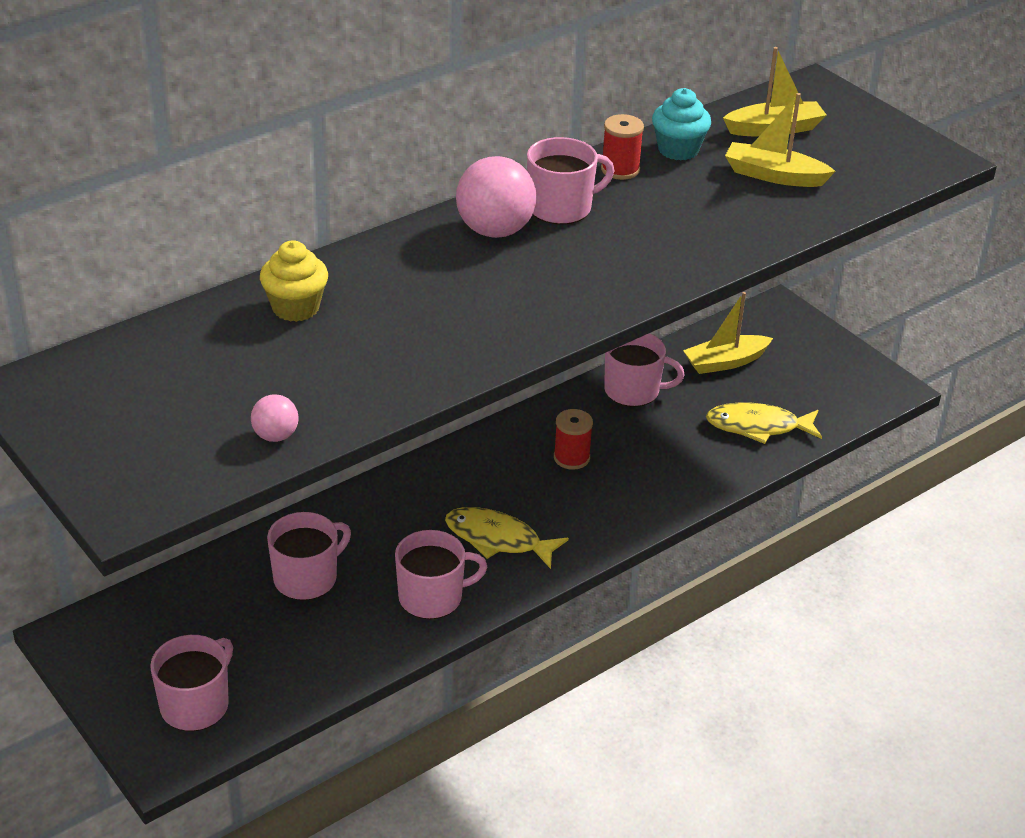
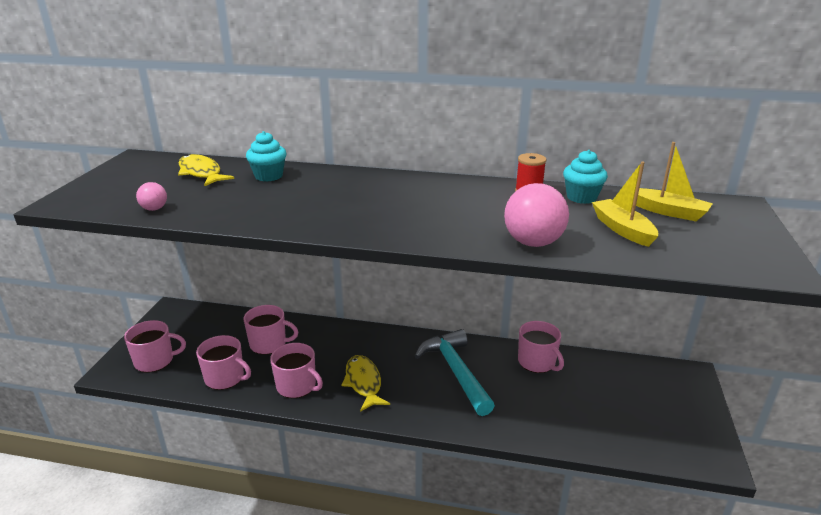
camera: 50 degrees right, 10 degrees down
(295, 308) = (268, 176): yellow cupcake -> turquoise cupcake
(495, 230) = (410, 187): pink ball -> pink ball (533, 243)
(561, 207) = (462, 193): pink mug -> pink mug (225, 378)
(571, 458) = (456, 371): red spool -> turquoise hammer
(725, 362) = (614, 380): yellow boat -> none
(758, 427) = (585, 423): yellow fish -> yellow fish (201, 173)

